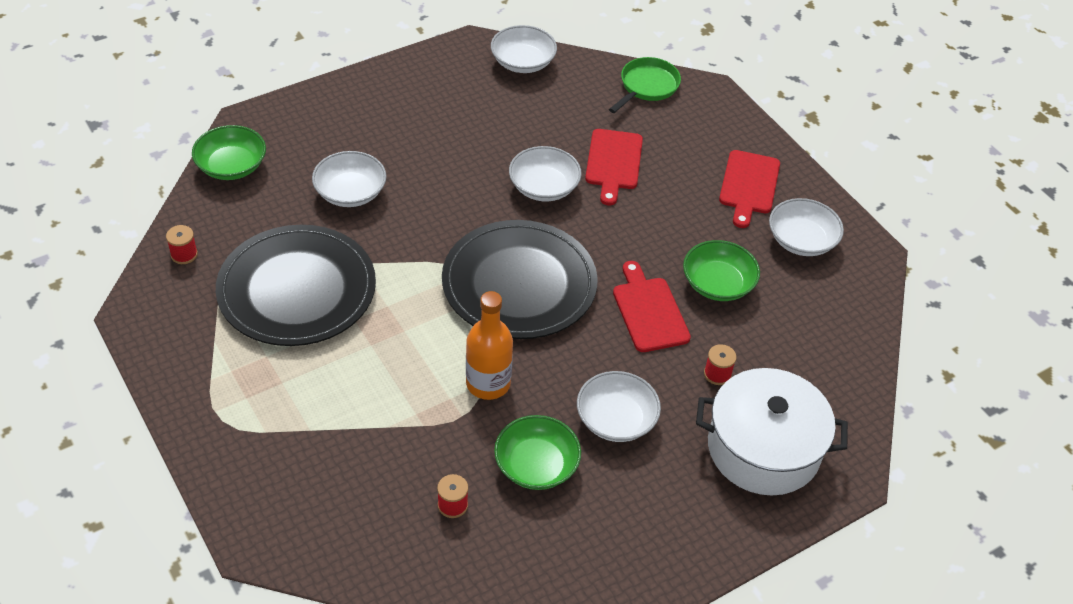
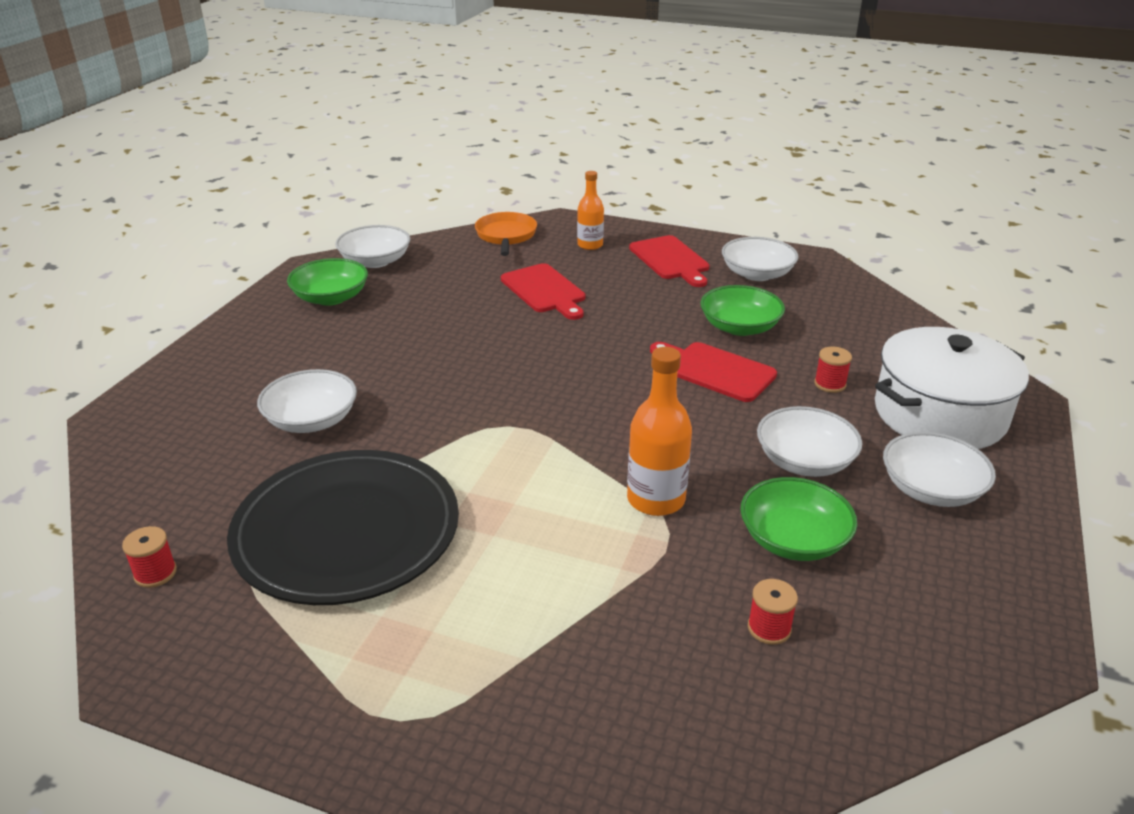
camera: 35 degrees left, 15 degrees down
(231, 166) = (135, 462): green bowl -> green bowl (331, 297)
(519, 284) = (578, 408): black plate -> none
(544, 187) = (506, 331): white bowl -> white bowl (931, 489)
(647, 86) = (506, 236): green pan -> orange pan
(702, 133) = (590, 245): none -> orange bottle

